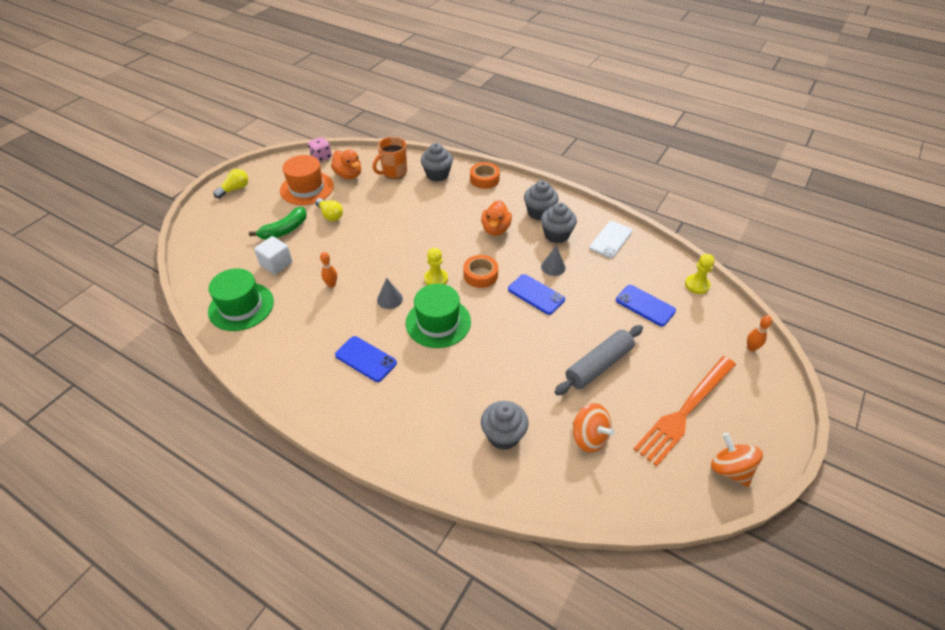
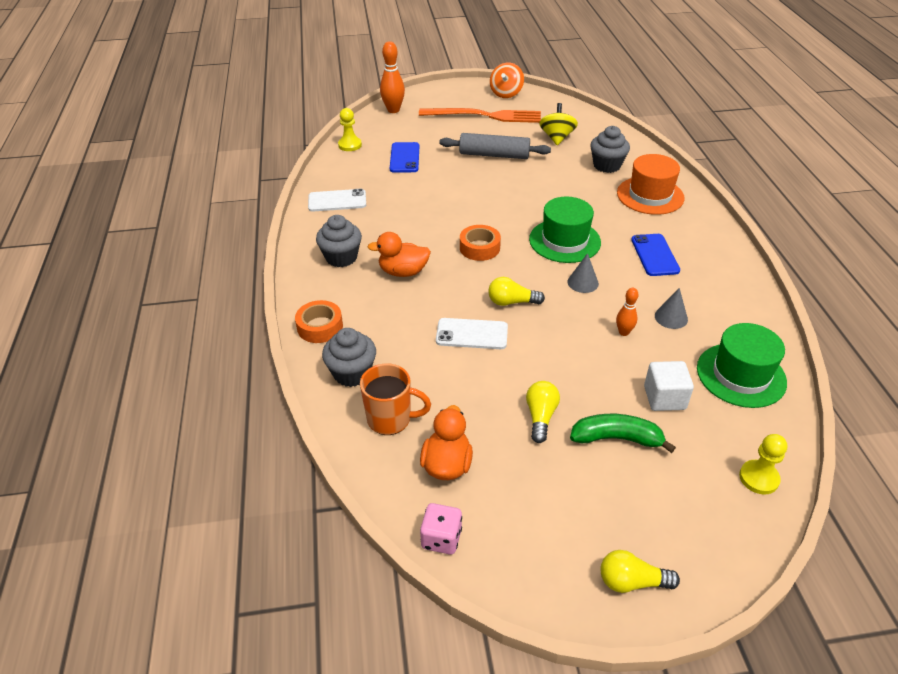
camera: 130 degrees left, 5 degrees down
(307, 188) = (525, 488): orange hat -> orange hat (650, 195)
(410, 226) = (472, 334): none -> white phone
(414, 256) = (512, 302): none -> yellow light bulb
(436, 279) = (520, 270): yellow pawn -> yellow pawn (758, 478)
(495, 229) = (403, 272): orange duck -> orange duck turned 150 degrees counterclockwise
(536, 294) = (462, 209): blue phone -> none
(553, 267) = (415, 215): grey cone -> grey cone (671, 317)
(556, 235) = (366, 232): grey cupcake -> none
(589, 437) = (557, 138): orange spinning top -> yellow spinning top
(751, 348) = (393, 110): orange bowling pin -> orange bowling pin, size x1.74

